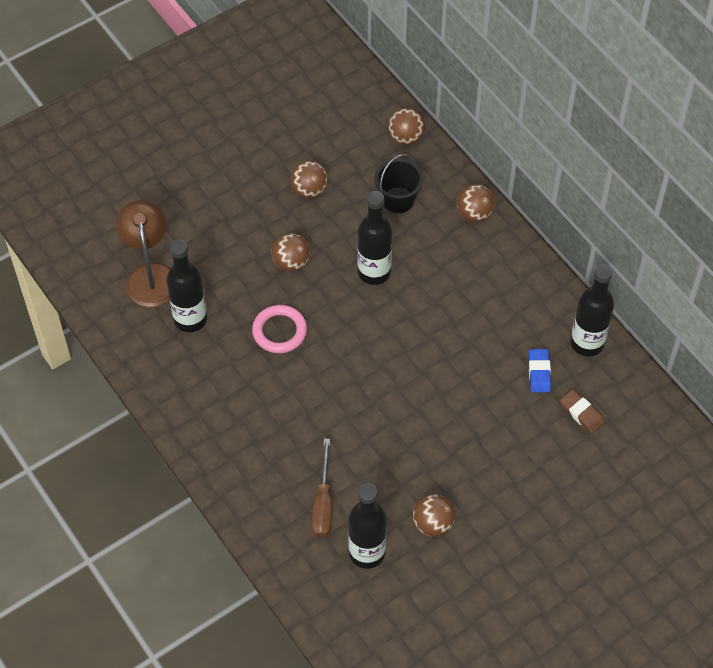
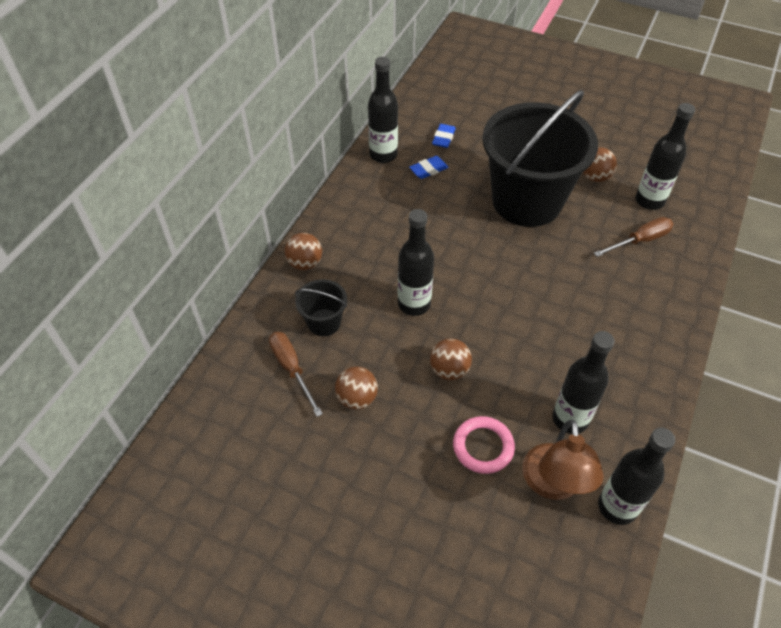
camera: 120 degrees left, 5 degrees down
(105, 304) = (617, 506): none -> black bottle
(150, 275) = (553, 484): brown lamp -> brown lamp turned 45 degrees counterclockwise
(279, 331) = (524, 342): pink ring -> pink ring (483, 447)
(366, 160) = (292, 369): none -> brown screwdriver
(406, 137) = (244, 350): brown ball -> none
(439, 435) = (527, 201): none -> black bucket
(581, 413) = (443, 138): brown eraser -> blue eraser

